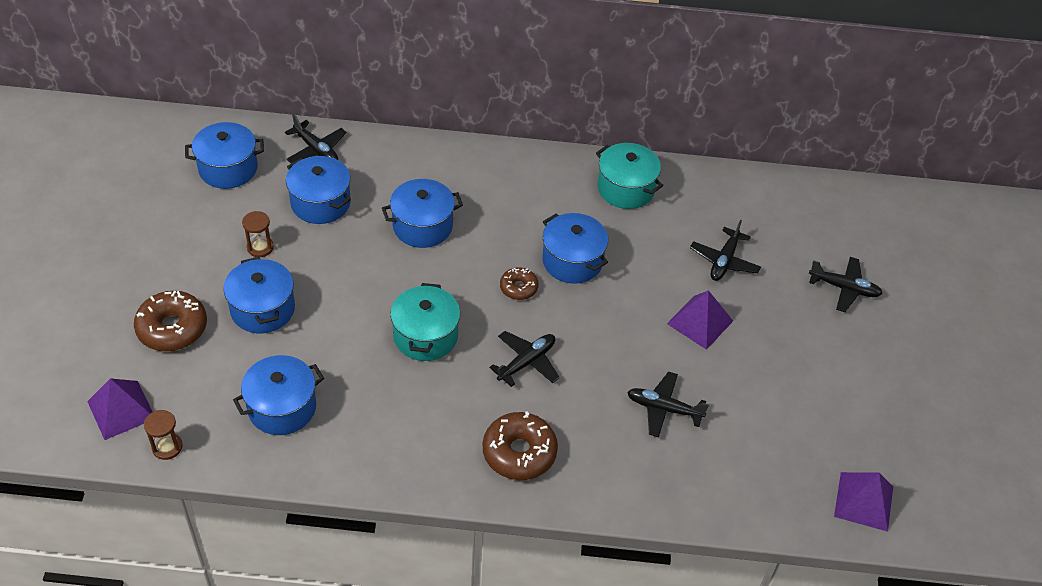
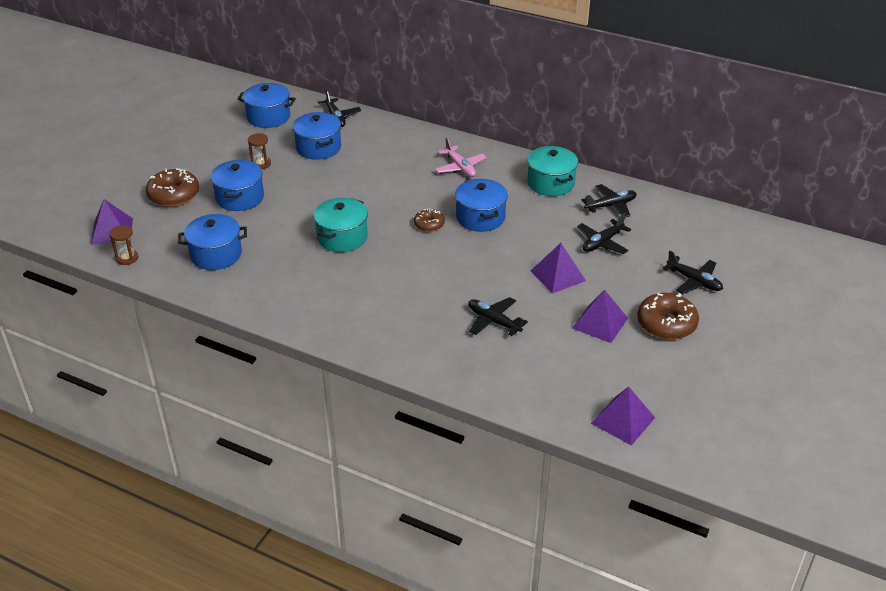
camera: 25 degrees right, 10 degrees down
(422, 226) = (382, 175): blue pot -> none
(510, 191) = (460, 167): none -> pink plane
(519, 452) = (365, 320): brown donut -> brown donut (666, 324)
(527, 362) = (406, 269): black plane -> black plane (610, 206)
(777, 376) = (600, 323): none -> purple pyramid

